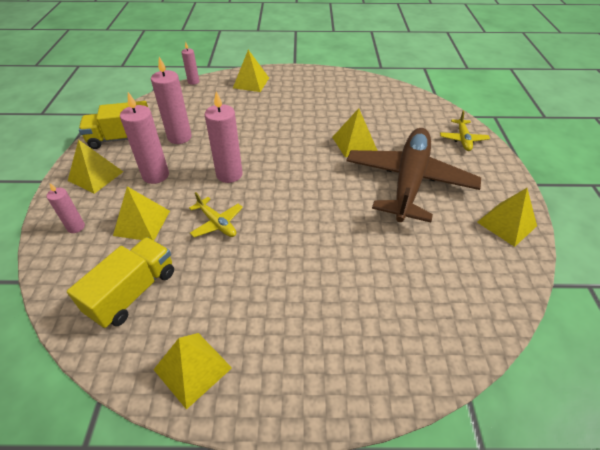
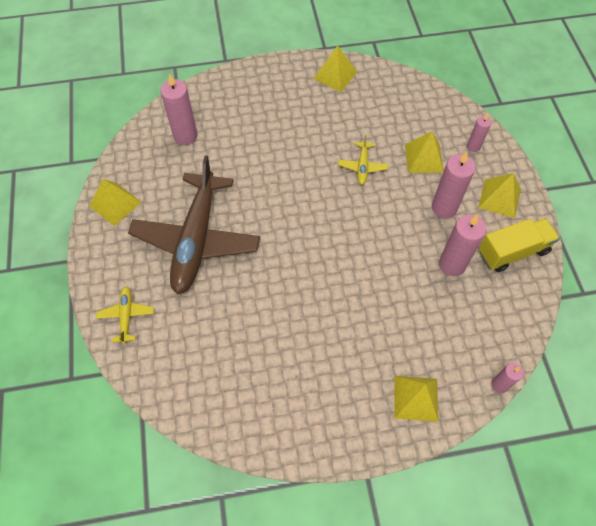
camera: 170 degrees right, 15 degrees up
(133, 292) = (395, 108): yellow truck -> none
(217, 223) = (362, 167): yellow plane -> yellow plane turned 120 degrees counterclockwise
(229, 174) = (374, 220): pink candle -> pink candle (185, 136)
(354, 143) = (254, 287): yellow pyramid -> none

